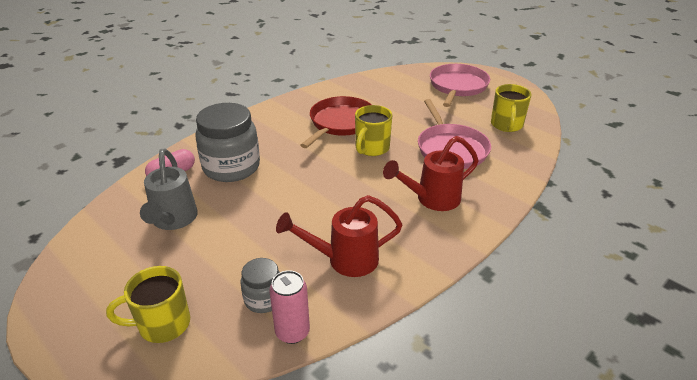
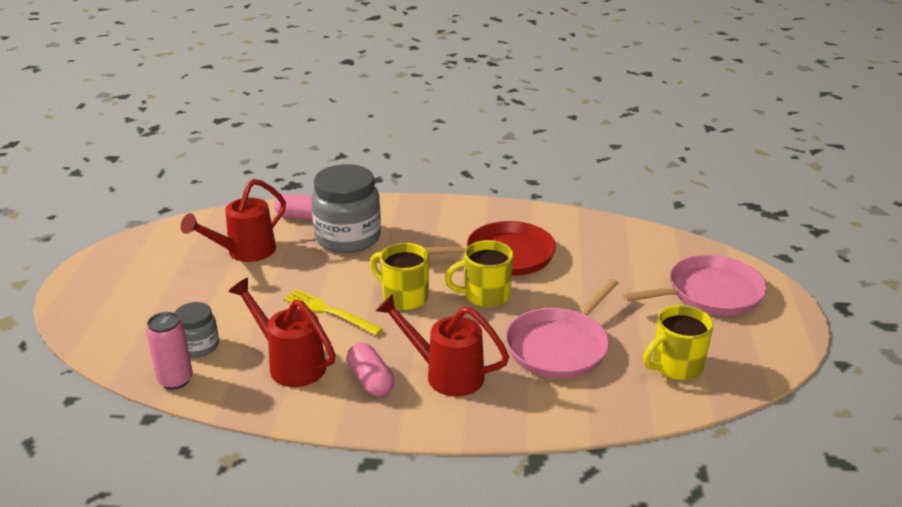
camera: 50 degrees right, 5 degrees down
(162, 324) = (128, 315): yellow mug -> yellow mug (404, 297)
(173, 221) = (244, 252): grey watering can -> red watering can
(306, 214) = (329, 312): none -> yellow fork
(405, 232) = (370, 380): none -> pink capsule

